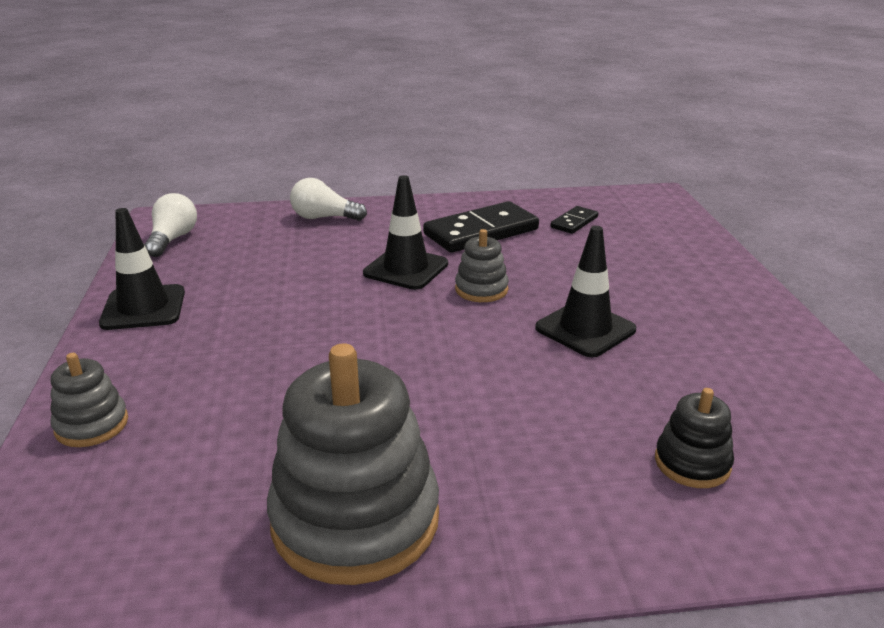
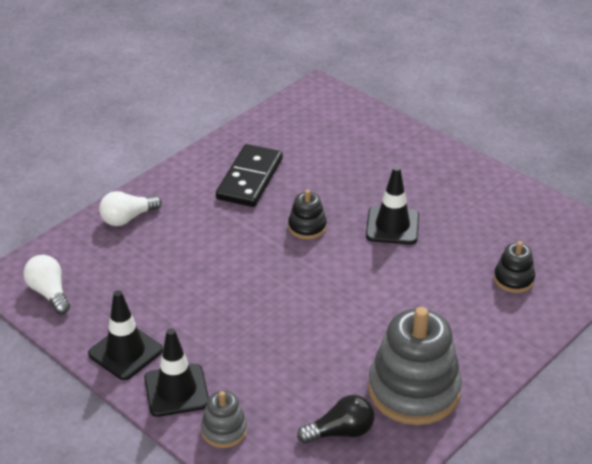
camera: 40 degrees left, 10 degrees up
(192, 509) = (340, 432): none -> black light bulb
(406, 269) = (243, 234): black traffic cone -> black traffic cone (176, 390)
(481, 289) = (307, 227): grey stacking toy -> black stacking toy
(574, 222) = (296, 141): black domino -> none

